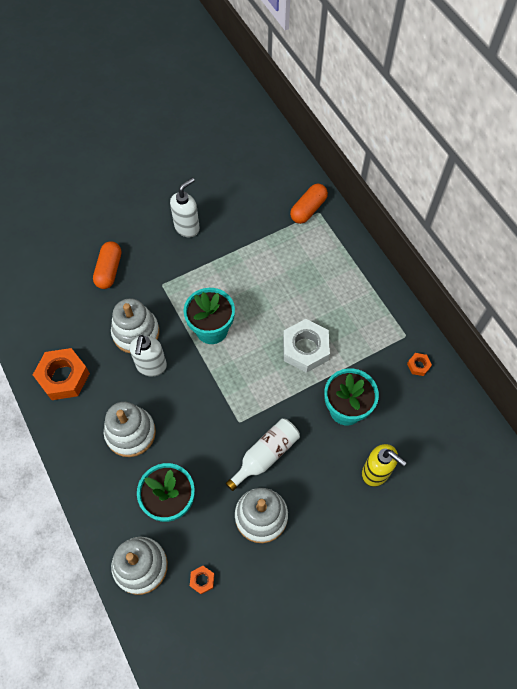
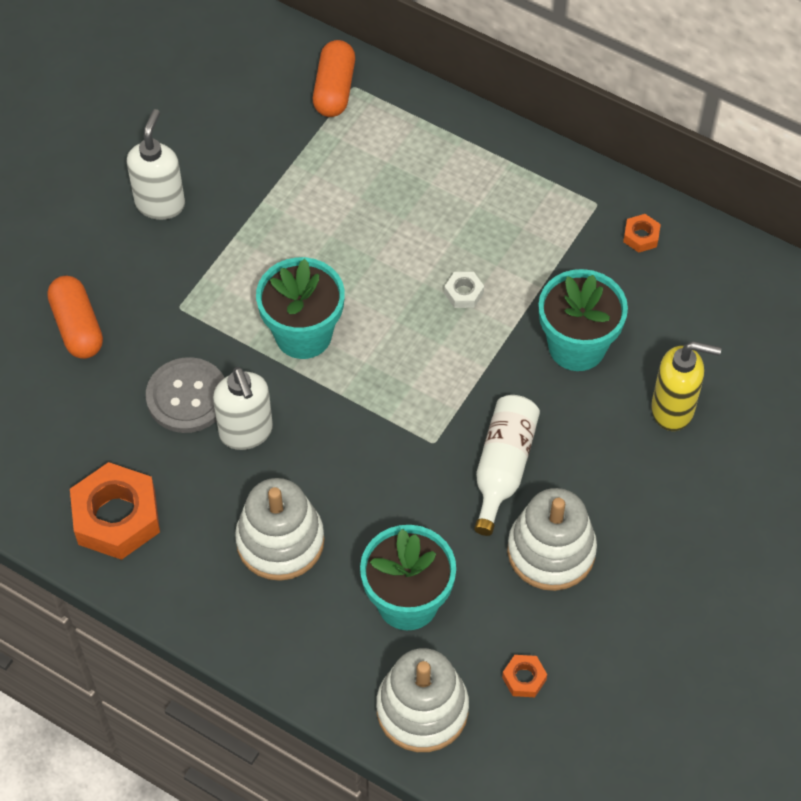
camera: 30 degrees left, 5 degrees down
(136, 333) = (187, 397): white stacking toy -> grey button
(305, 349) = (463, 293): white nut -> white nut, size x0.45

